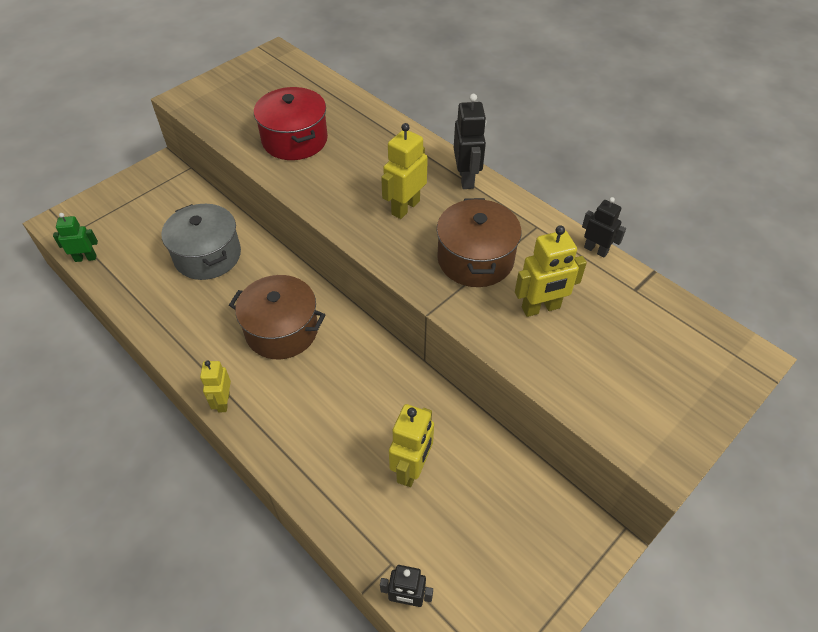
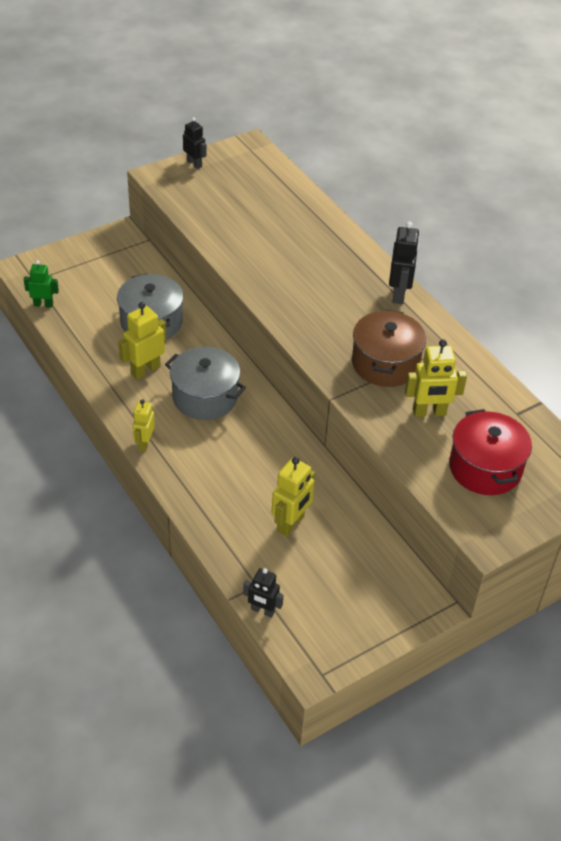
camera: 10 degrees right, 5 degrees down
(282, 330) = (205, 397): brown pot -> grey pot
(295, 140) = (251, 232): red pot -> red pot (485, 468)
(405, 207) = (336, 309): yellow robot -> yellow robot (145, 370)
(596, 250) = (495, 376): black robot -> black robot (194, 163)

